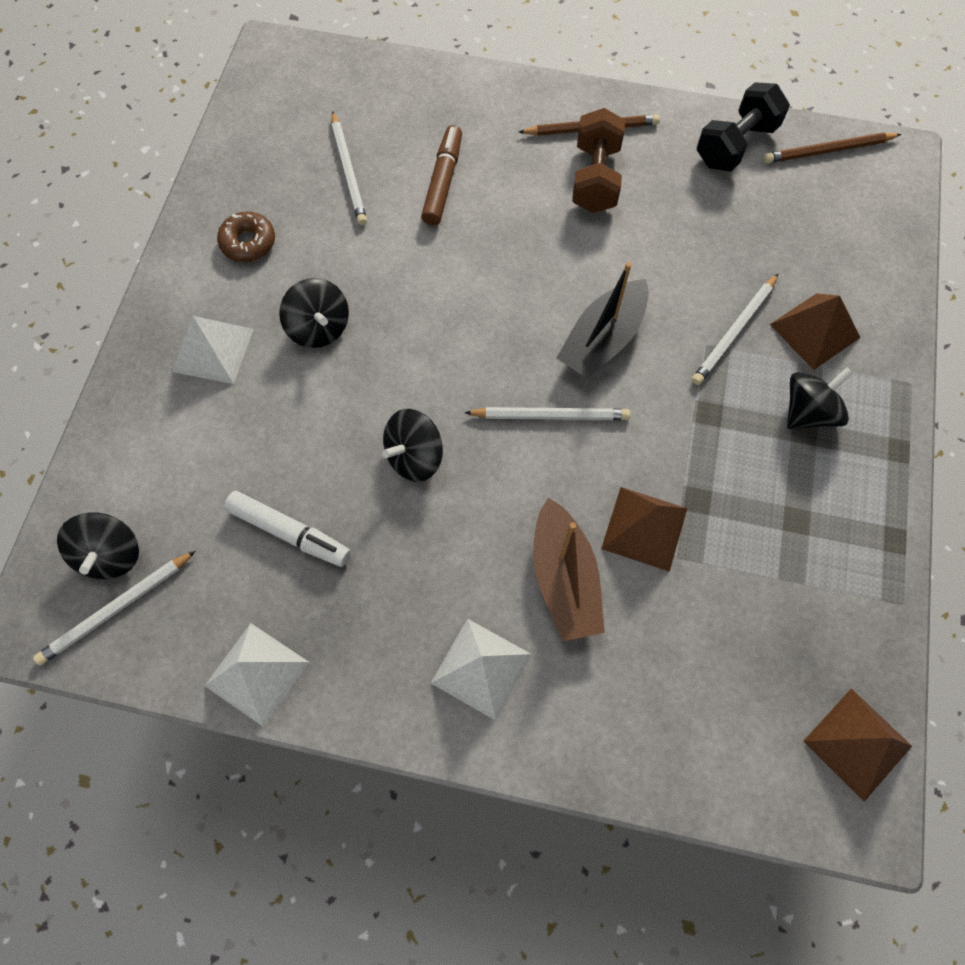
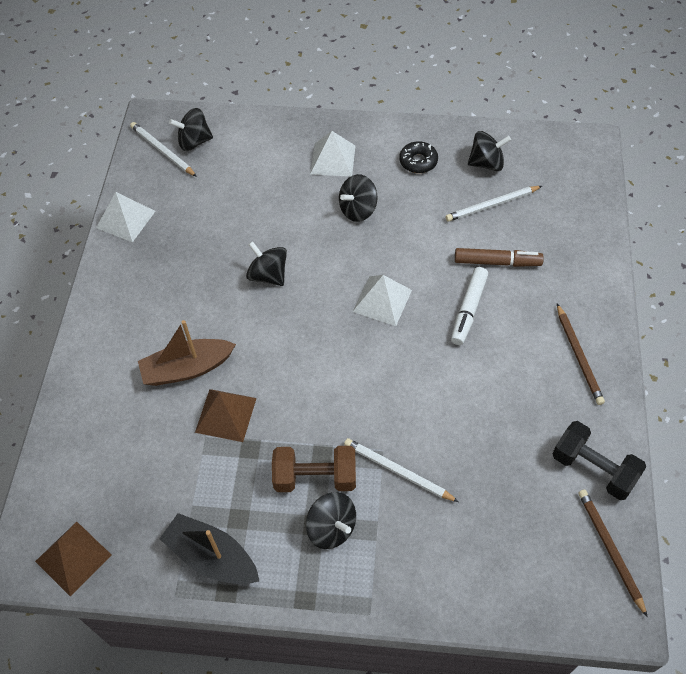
camera: 85 degrees right, 10 degrees down
(248, 242) = (418, 161): brown donut -> black donut
(274, 165) = (486, 163): none -> black spinning top
(289, 533) = (211, 219): white marker -> white marker (468, 310)
(481, 668) = (128, 328): white pyramid -> white pyramid (382, 300)
(550, 415) = (307, 350): white pencil -> none
(595, 178) = (527, 362): brown dumbbell -> brown dumbbell (315, 477)
(602, 340) = (375, 378): black boat -> black boat (212, 557)
(815, 331) = (409, 534): brown pyramid -> none

